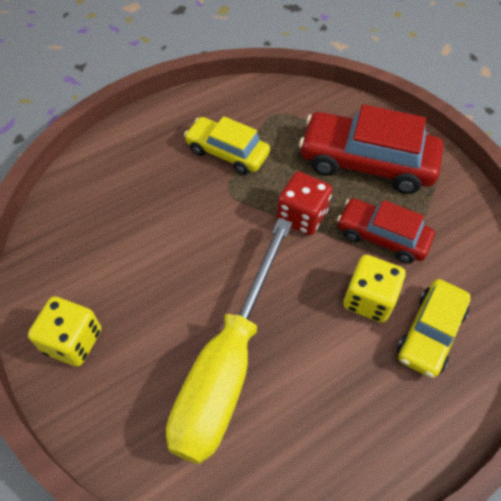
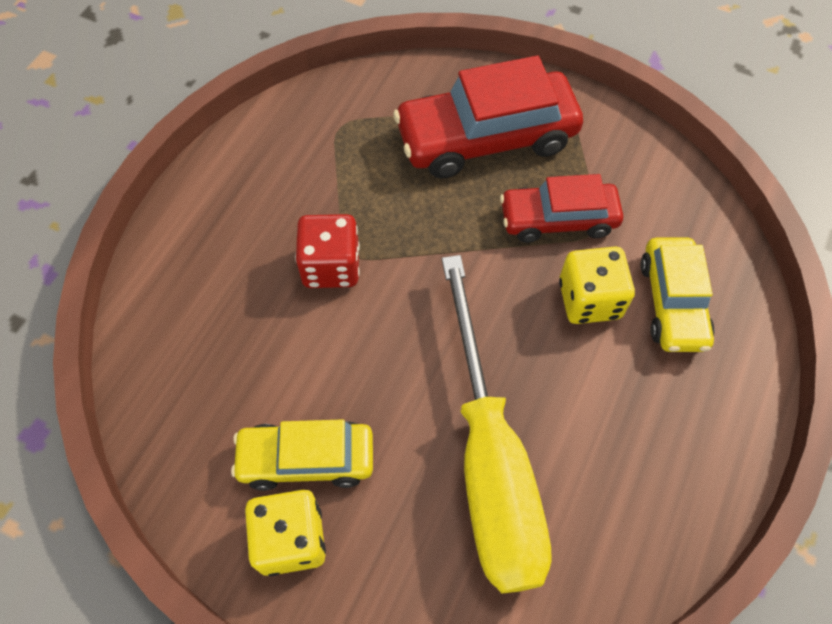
camera: 30 degrees left, 5 degrees up
(227, 152) = (315, 205): yellow car -> yellow car (306, 459)
(302, 216) = (456, 240): red dice -> red dice (331, 266)

